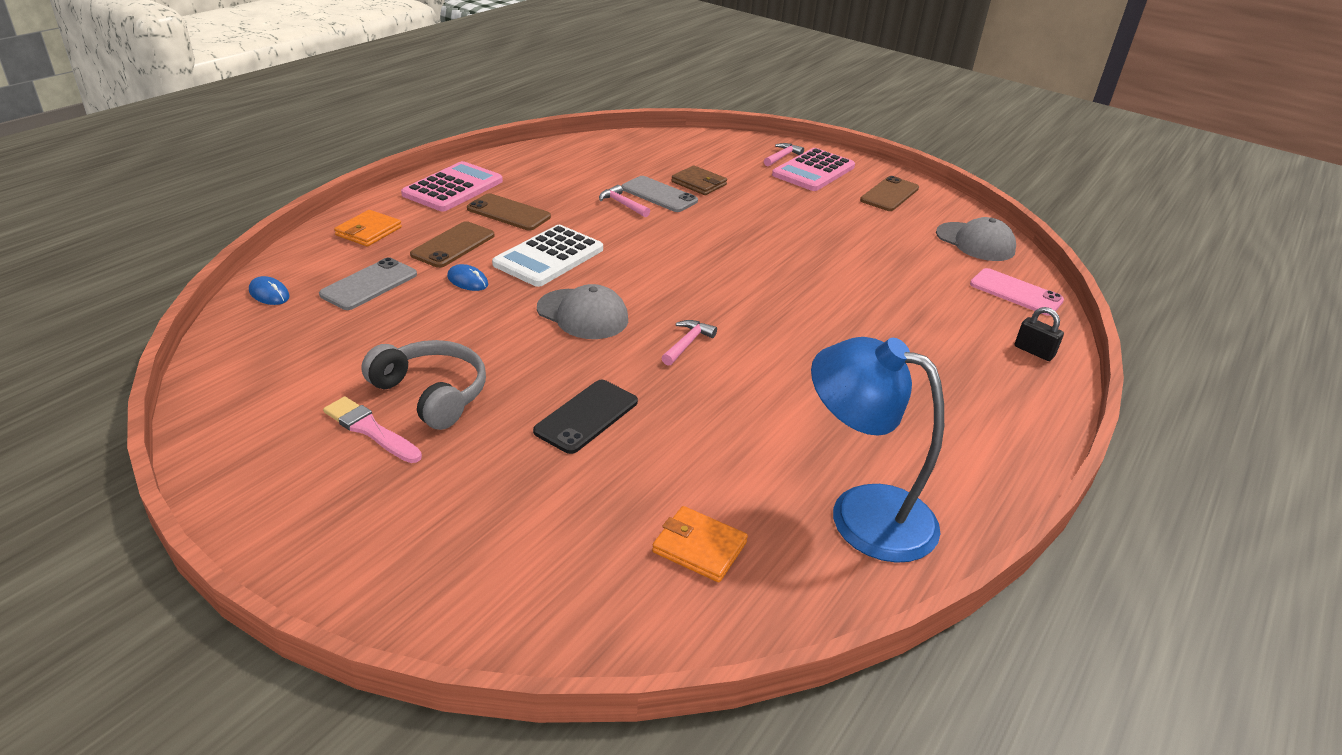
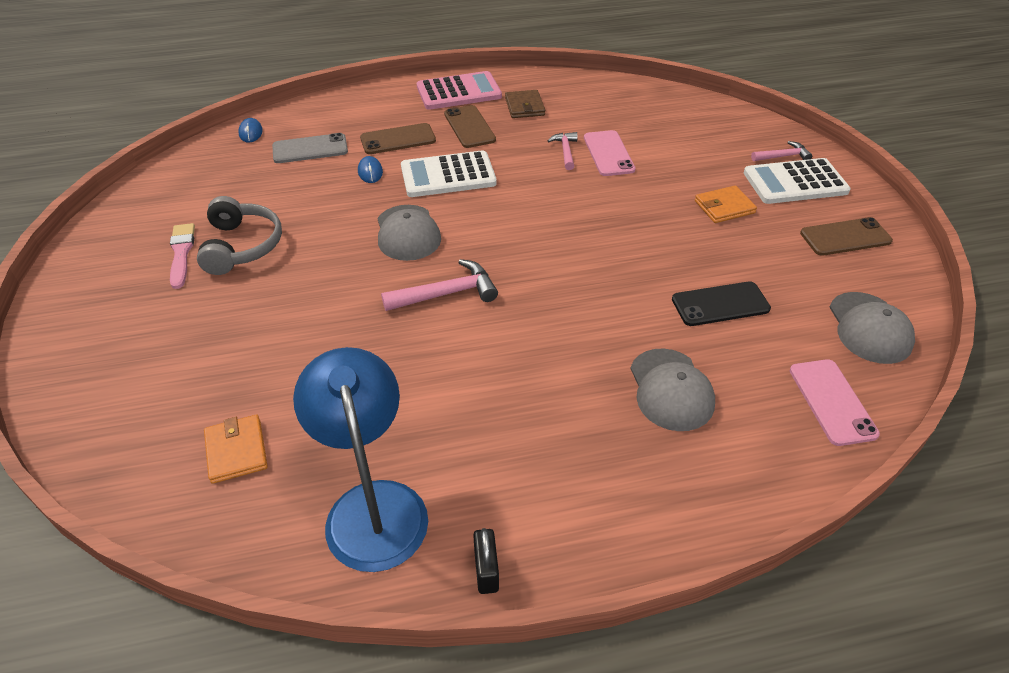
camera: 45 degrees right, 10 degrees up
(368, 231) = (361, 108): orange wallet -> orange wallet (724, 207)
(587, 416) = (303, 313): black phone -> black phone (720, 304)
(659, 195) = (608, 153): grey phone -> pink phone
(687, 343) = (446, 293): pink hammer -> pink hammer, size x1.59
(699, 183) = (660, 155): brown wallet -> brown wallet (524, 107)
(813, 171) = (795, 182): pink calculator -> white calculator
(928, 330) = (671, 390): none -> grey cap
(1034, 351) = (753, 469): black padlock -> black padlock (486, 570)

